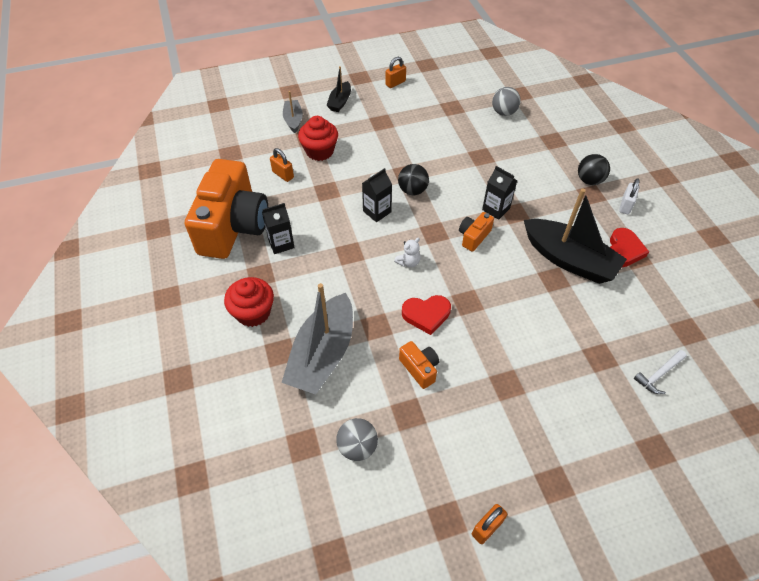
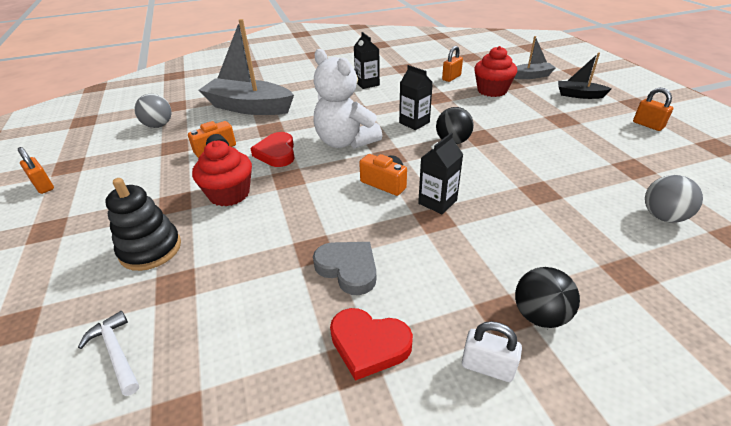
camera: 90 degrees right, 15 degrees down
(233, 226) = (384, 66): orange camera -> none
(253, 312) = (296, 80): red cupcake -> red cupcake (229, 194)
(408, 262) = (345, 142): white teddy bear -> white teddy bear, size x2.39
(568, 384) = (150, 249): none -> black stacking toy
(569, 259) = (348, 269): black boat -> grey heart

